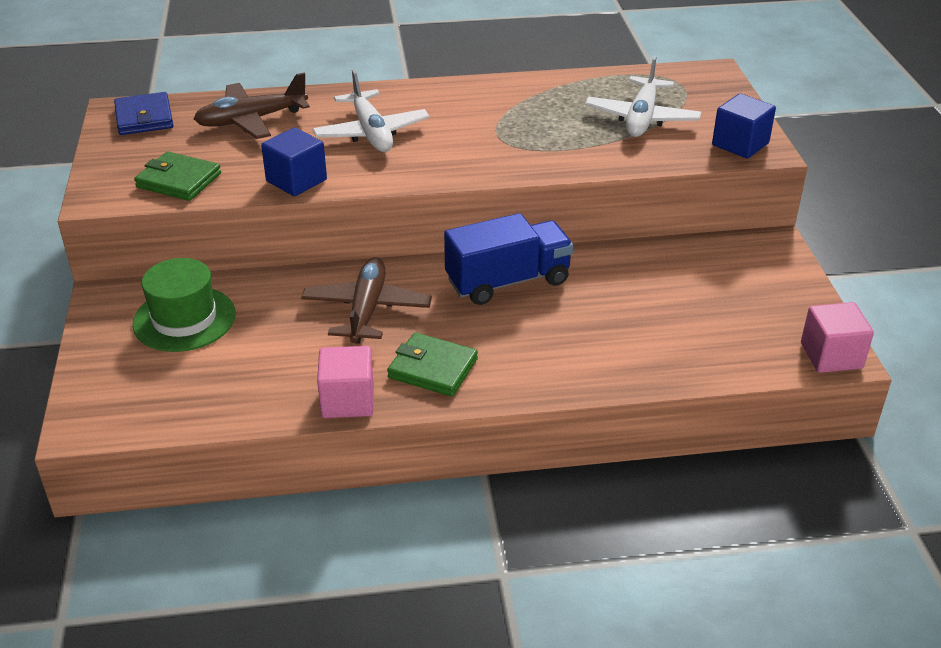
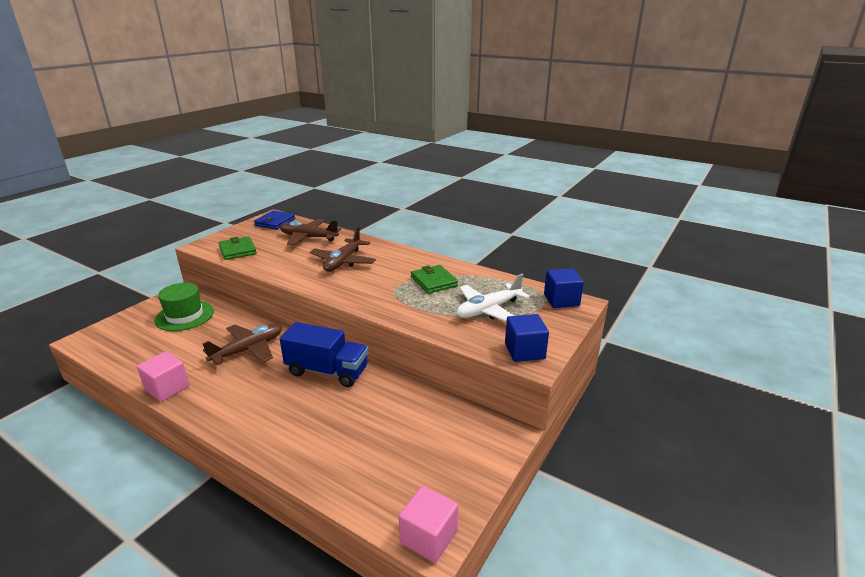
camera: 40 degrees right, 10 degrees down
(296, 181) = (275, 269): blue cube -> blue cube (561, 300)
(371, 133) = (343, 262): white plane -> brown plane
(433, 368) = (222, 395): green wallet -> green wallet (434, 281)

